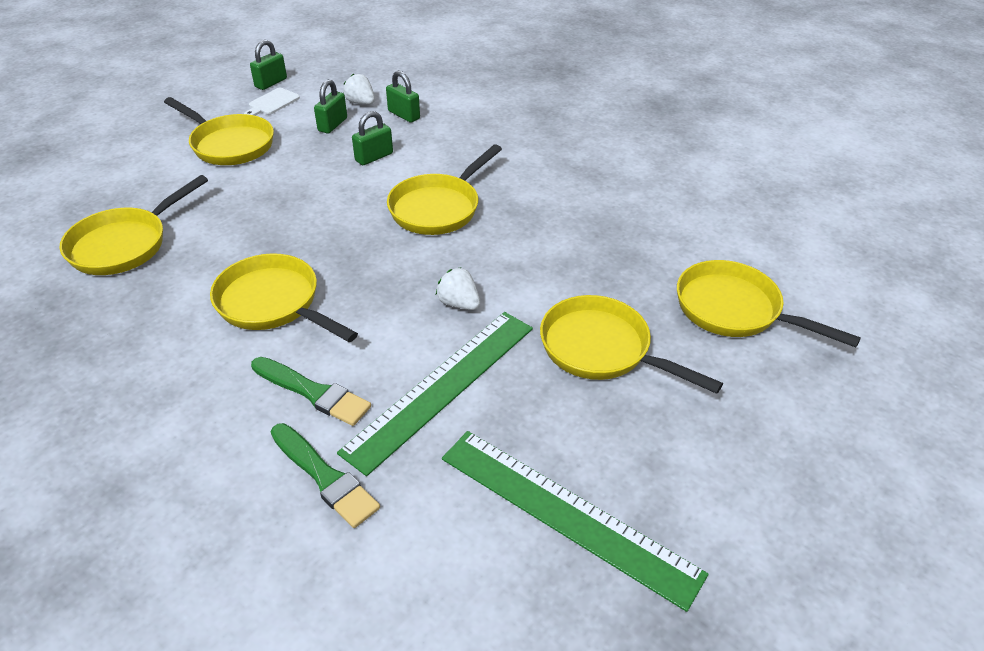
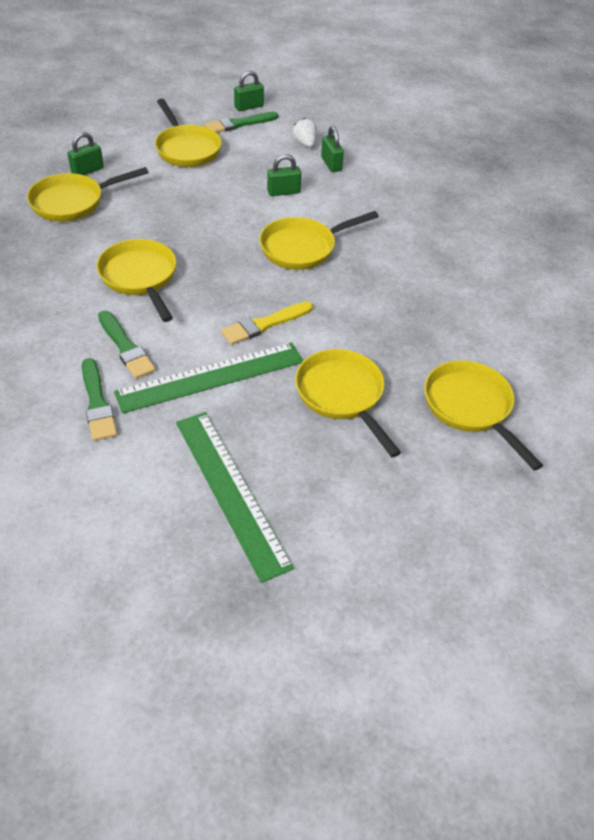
camera: 25 degrees right, 5 degrees up
(272, 103) = (239, 124): white cutting board -> green brush
(332, 125) = (271, 156): green padlock -> green padlock (87, 171)
(459, 303) = (264, 324): white strawberry -> yellow brush

